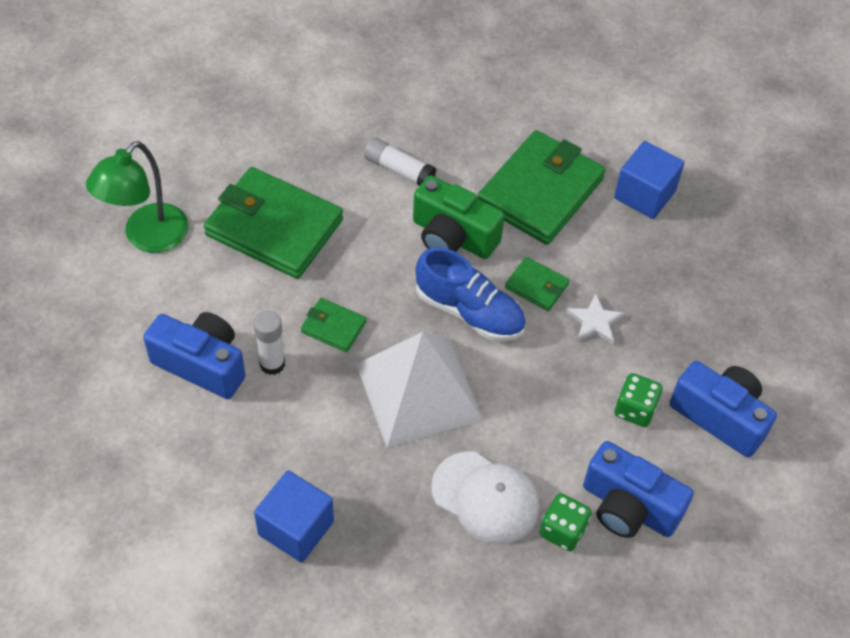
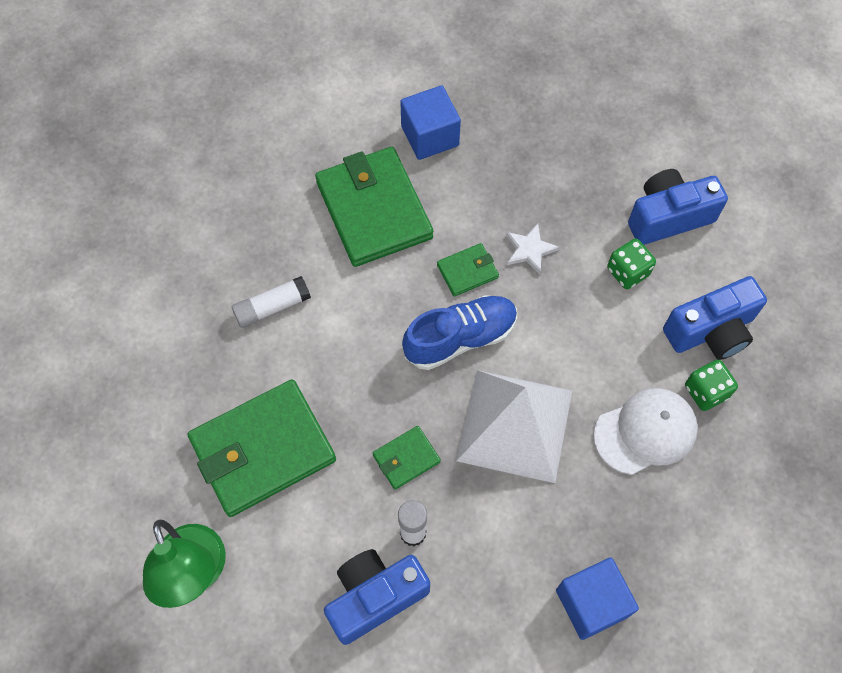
camera: 55 degrees left, 10 degrees up
(453, 236) = (374, 306): green camera -> none

